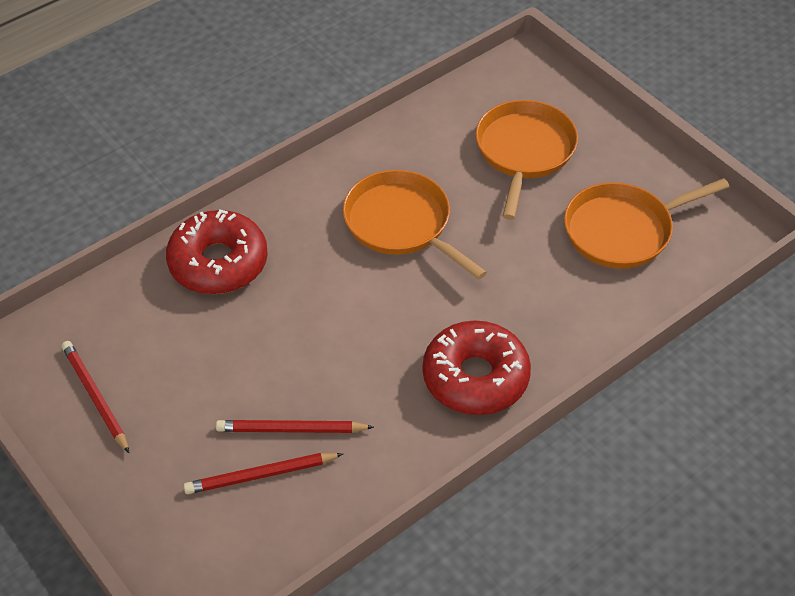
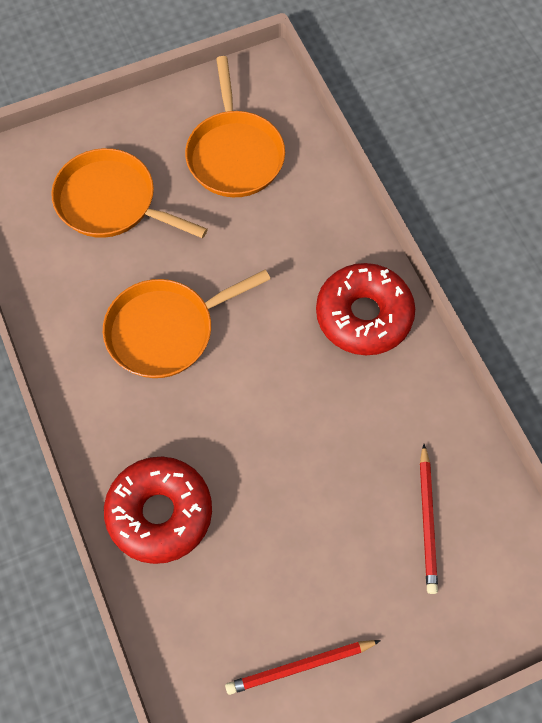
camera: 75 degrees left, 15 degrees up
(291, 429) = (383, 483): red pencil -> none

